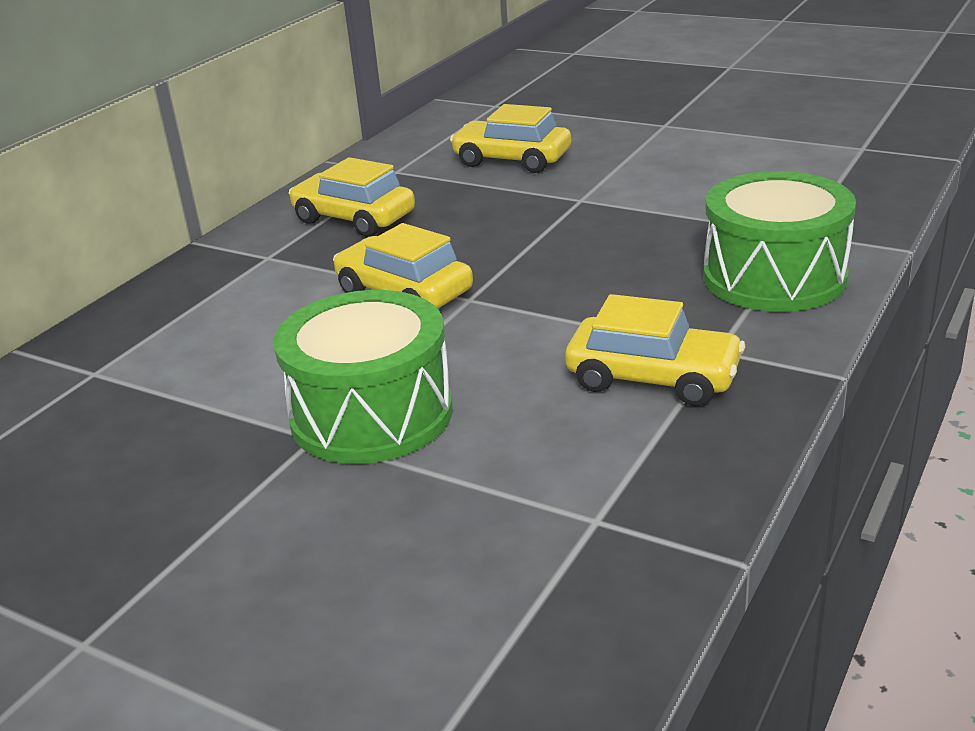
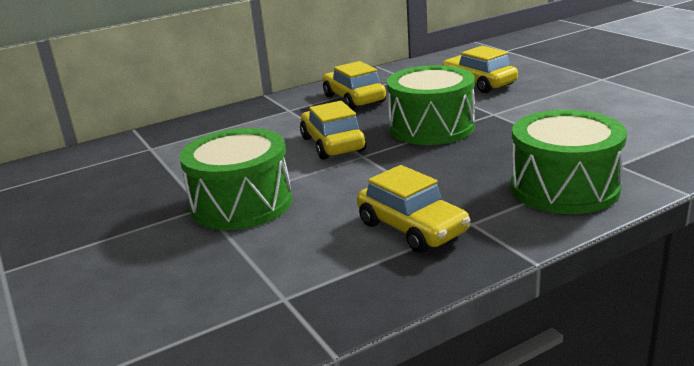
camera: 30 degrees right, 5 degrees down
(520, 236) = (431, 127): none -> green drum

